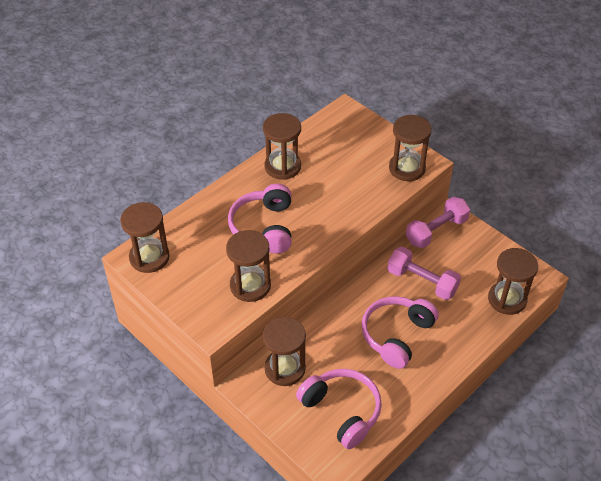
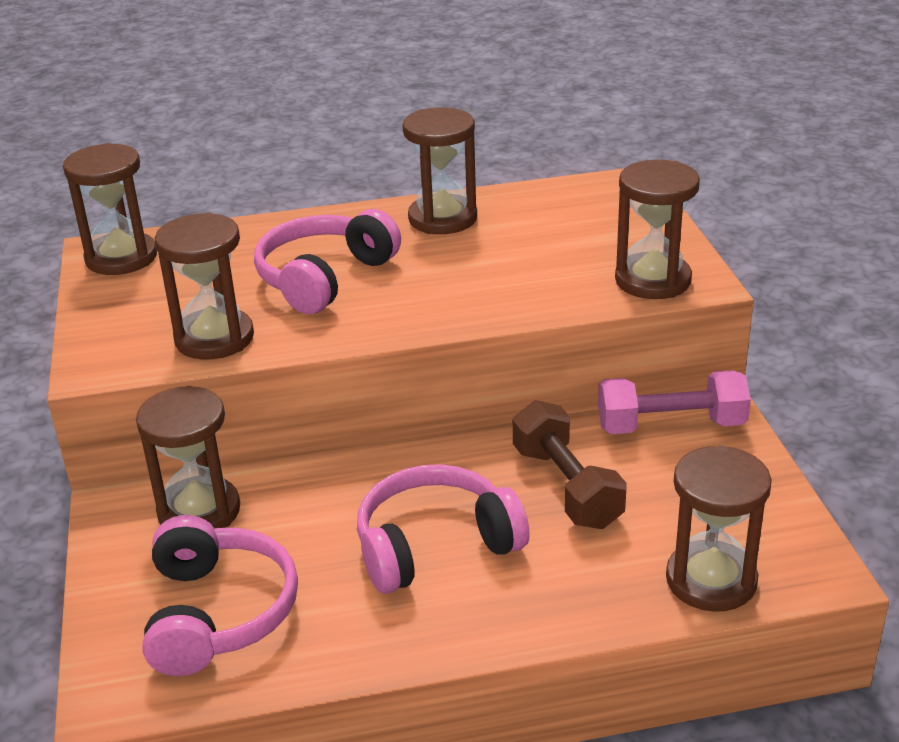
camera: 35 degrees right, 15 degrees down
(422, 282) = (566, 487): pink dumbbell -> brown dumbbell

